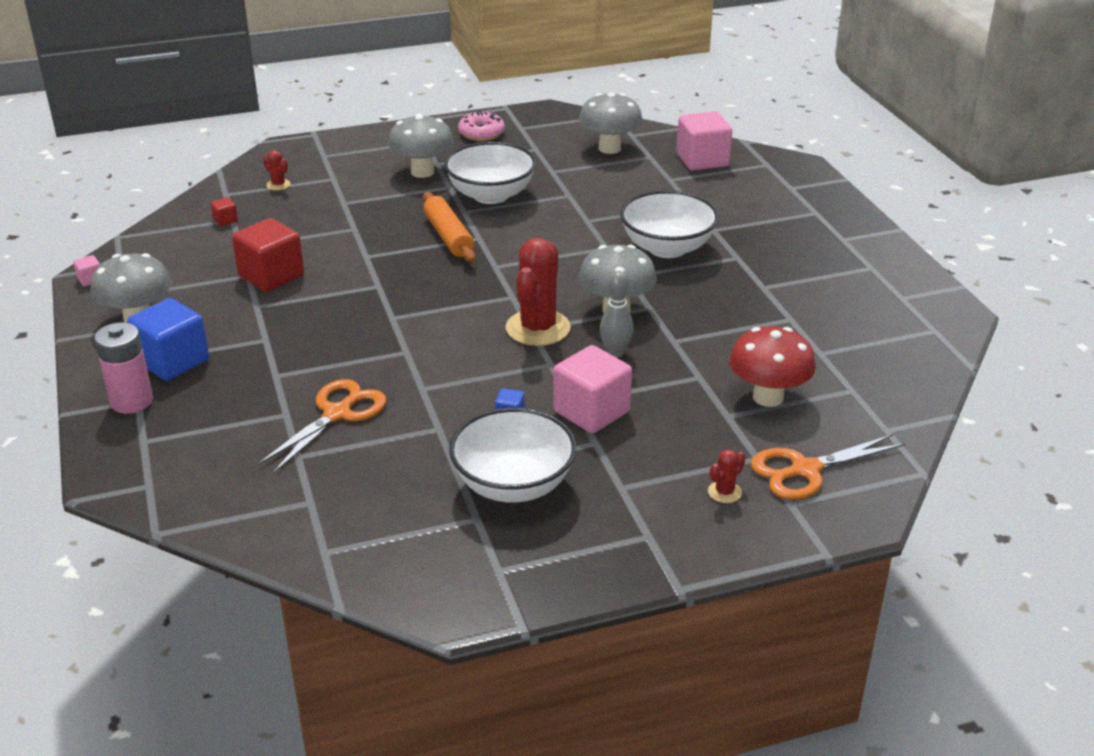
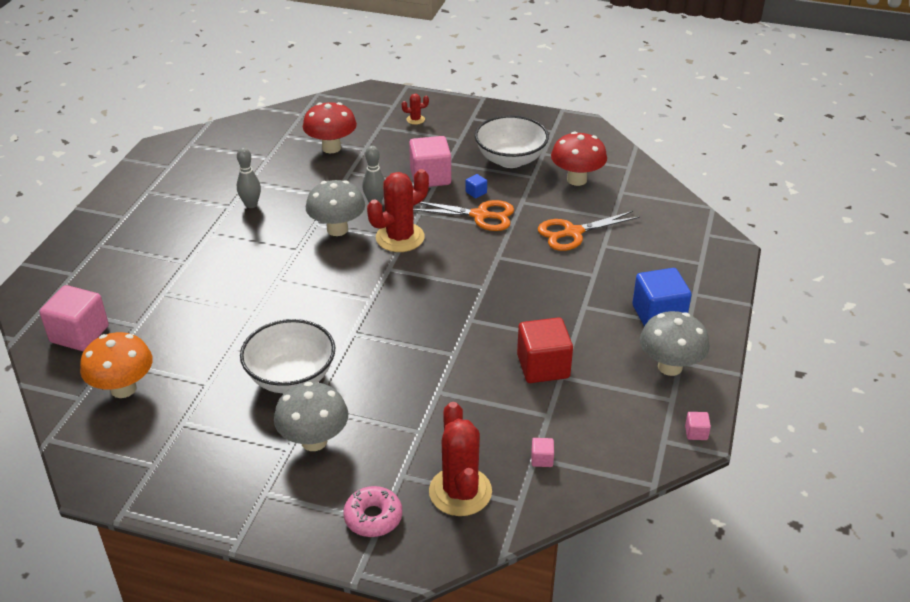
camera: 145 degrees left, 5 degrees up
(131, 401) = (699, 294): pink battery -> none
(225, 220) = (542, 459): red cube -> pink cube
(278, 185) = (460, 492): red cactus -> red cactus, size x2.27
(389, 493) = (577, 179): none -> red mushroom
(448, 236) = (374, 345): orange rolling pin -> none
(481, 133) = (198, 476): pink donut -> pink donut (373, 517)
(609, 148) = (123, 389): grey mushroom -> orange mushroom
(667, 248) = (239, 261): white bowl -> none
(744, 297) = (251, 205): none -> grey bowling pin
(805, 470) = (366, 113): orange scissors -> orange scissors (480, 215)

